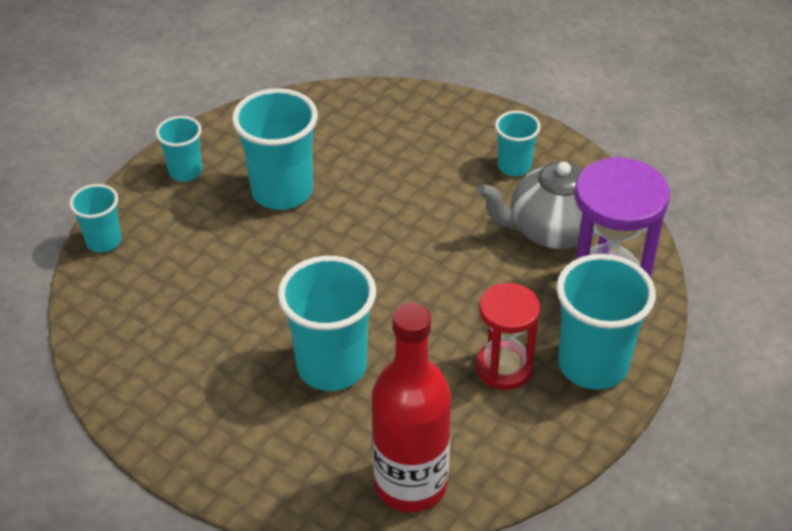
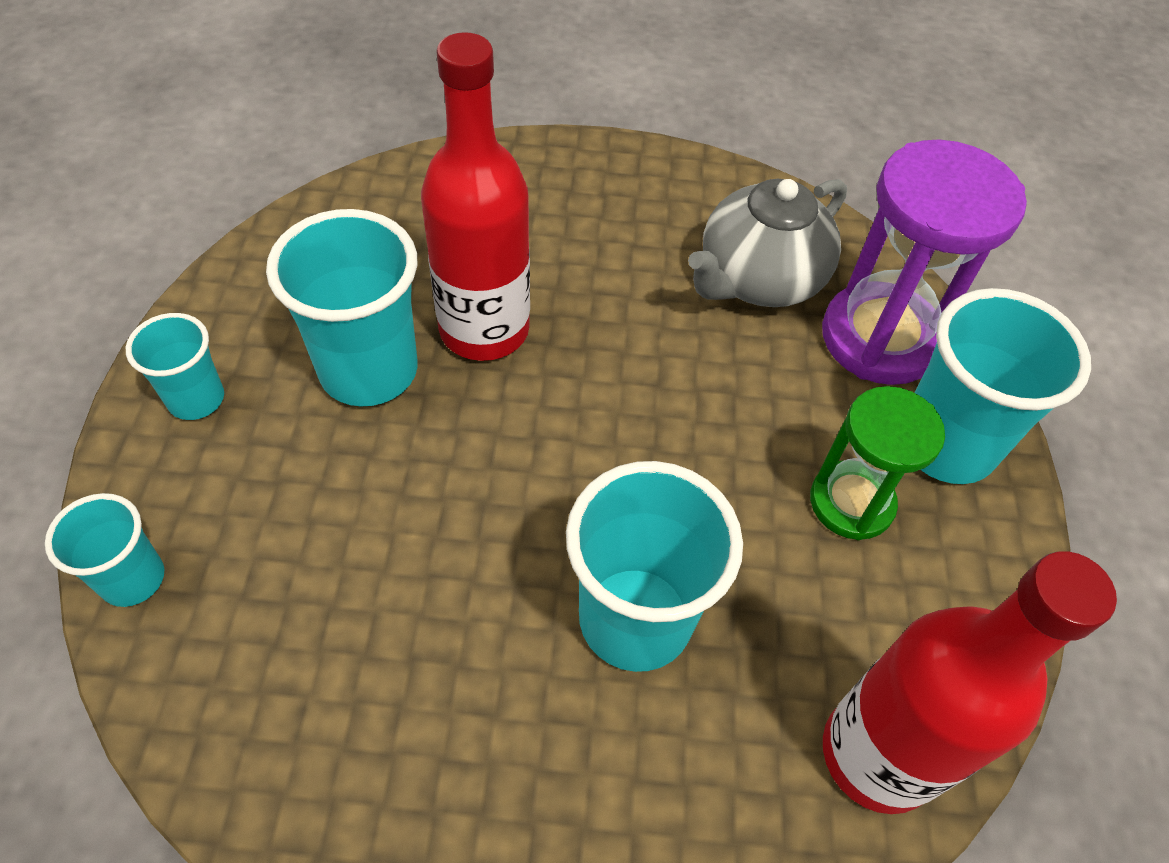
camera: 35 degrees left, 10 degrees up
(361, 195) = (484, 329): none -> red bottle
(504, 367) = (851, 502): red hourglass -> green hourglass
(514, 166) = (648, 212): turquoise cup -> none

